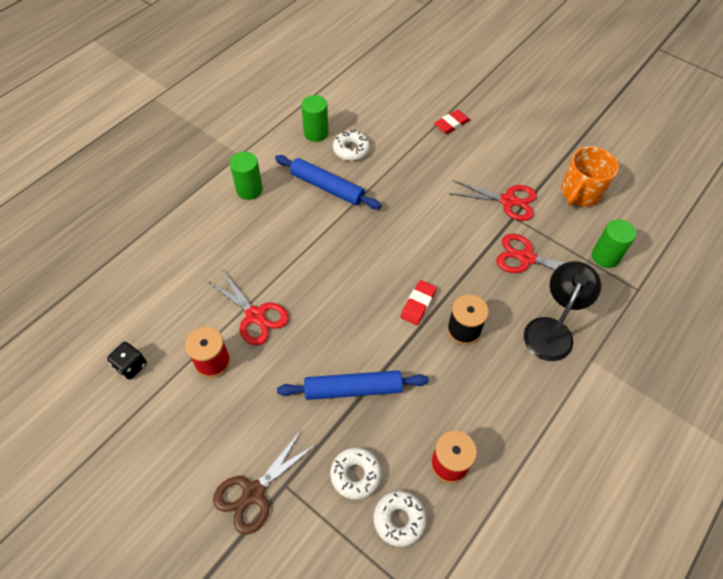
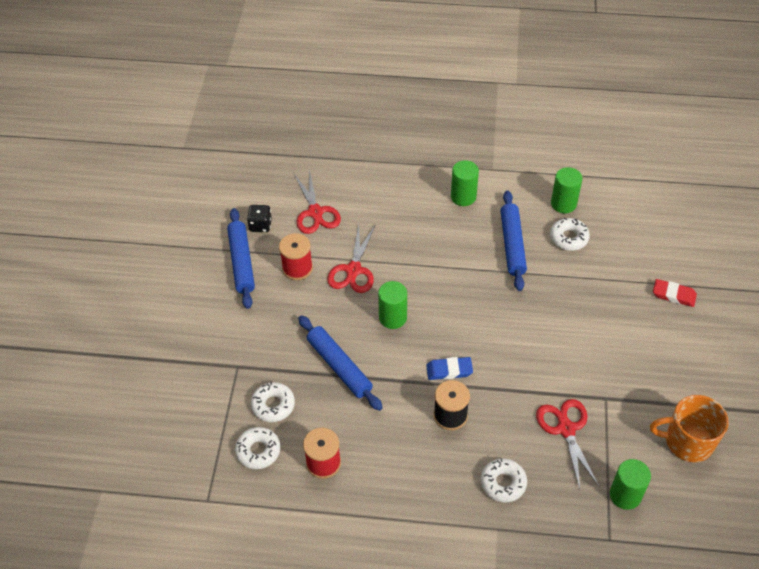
camera: 60 degrees right, 5 degrees down
(161, 409) = (242, 262): none -> blue rolling pin
(253, 493) = (220, 351): brown scissors -> none
(332, 314) = (393, 317): none -> green cylinder
(418, 304) = (449, 370): red eraser -> blue eraser
(508, 201) = (620, 385): red scissors -> red scissors (315, 212)
(551, 330) = (503, 483): black lamp -> white donut

